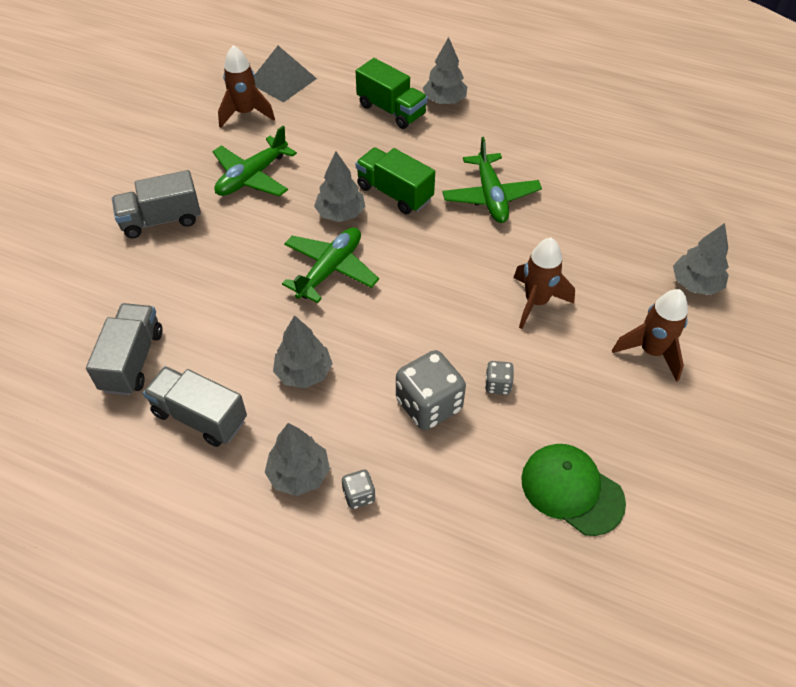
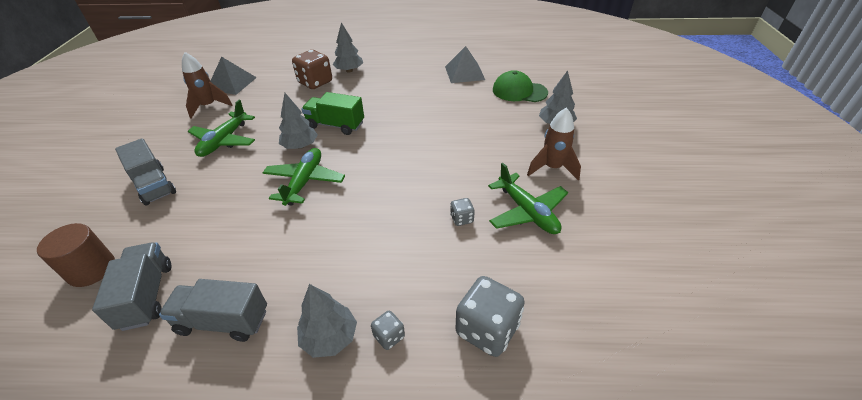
camera: 20 degrees left, 10 degrees down
(84, 310) = (91, 269): none -> brown cylinder
(161, 220) = (154, 185): grey truck -> grey truck turned 90 degrees counterclockwise
(304, 373) = (307, 257): grey tree -> none
(391, 110) = (315, 82): green truck -> brown dice
(429, 405) = (417, 248): grey dice -> grey dice (487, 329)
(490, 196) = (402, 111): green plane -> green plane (527, 212)
(536, 302) = (462, 161): brown rocket -> none
(571, 490) = (551, 272): green cap -> green cap (519, 91)
(608, 151) = (464, 73): none -> grey pyramid

